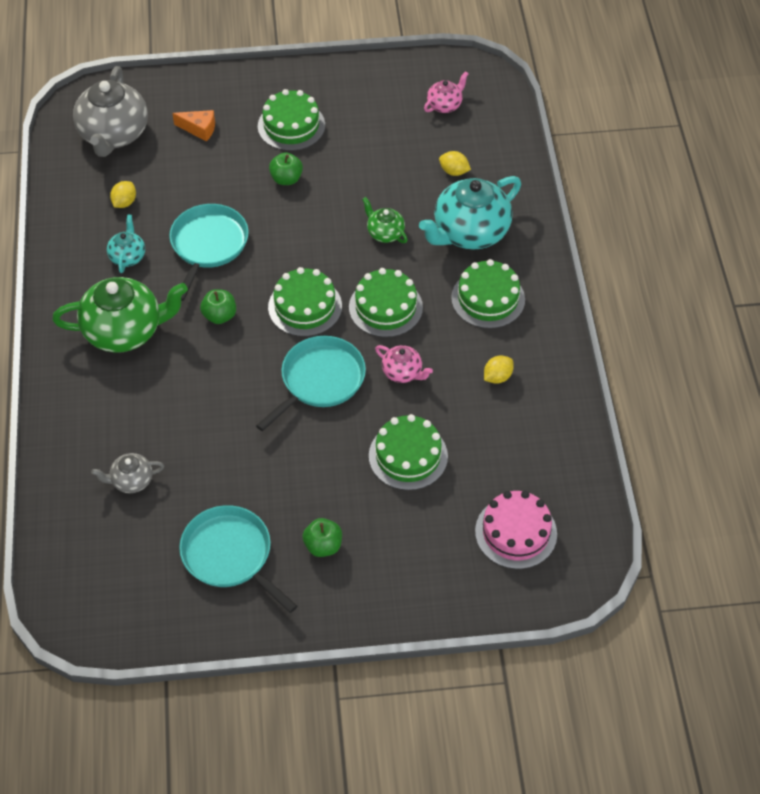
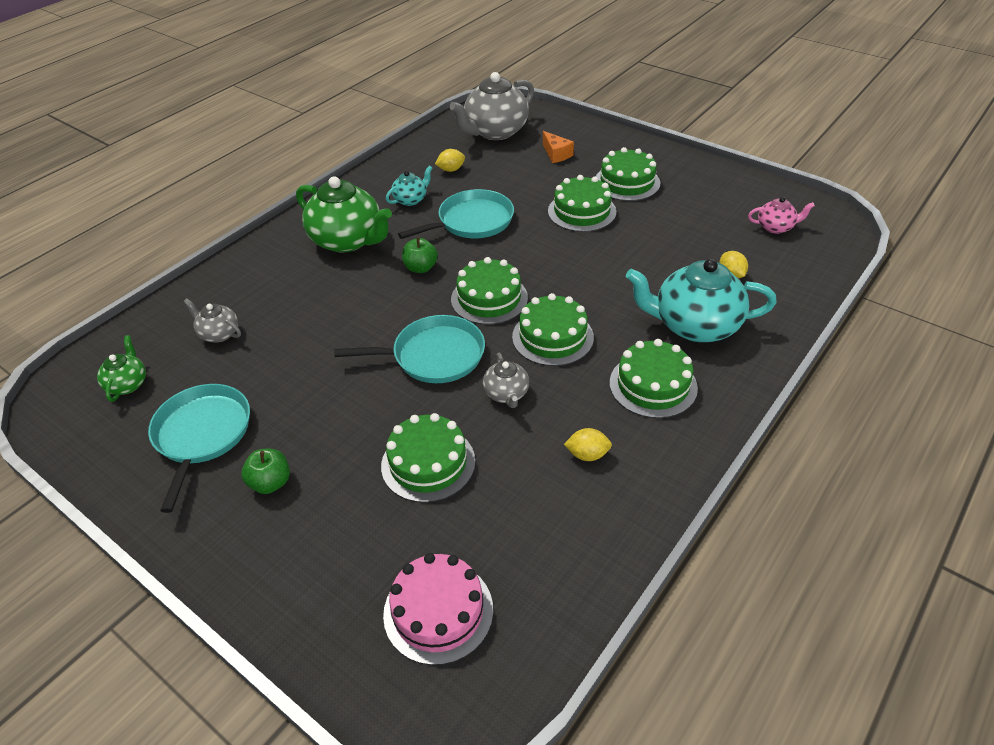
camera: 45 degrees right, 10 degrees down
(286, 179) = (581, 211): green apple -> green cake
(385, 233) = (617, 285): green teapot -> green teapot (127, 384)
(402, 372) = (506, 394): pink teapot -> grey teapot

